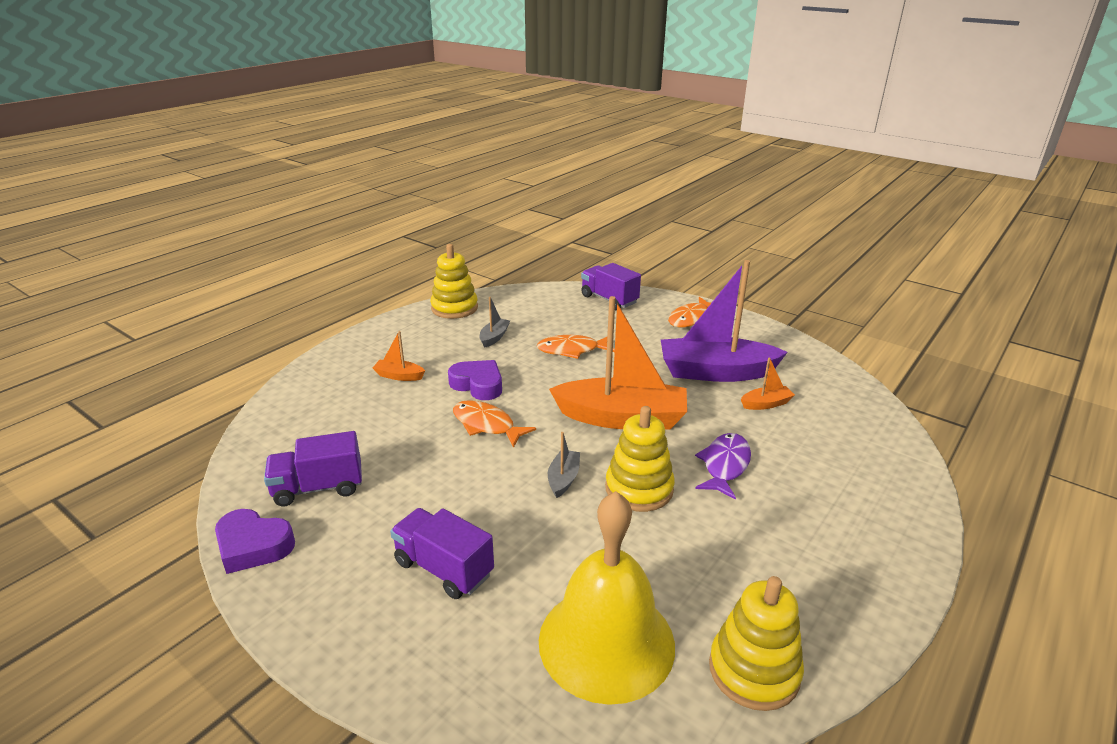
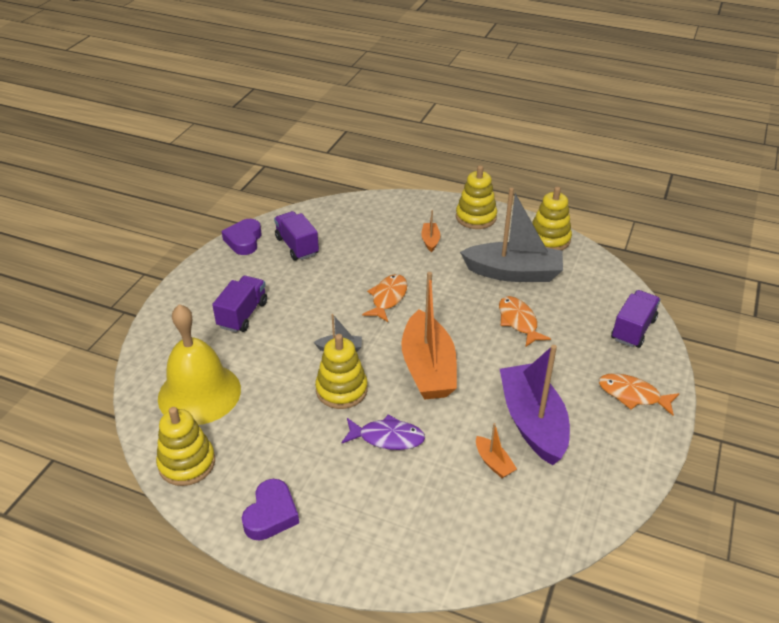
camera: 75 degrees right, 10 degrees up
(381, 339) = (476, 217): none -> yellow stacking toy
(478, 385) = (437, 281): purple heart -> purple heart (271, 514)
(494, 337) = (513, 273): grey boat -> grey boat, size x2.34

